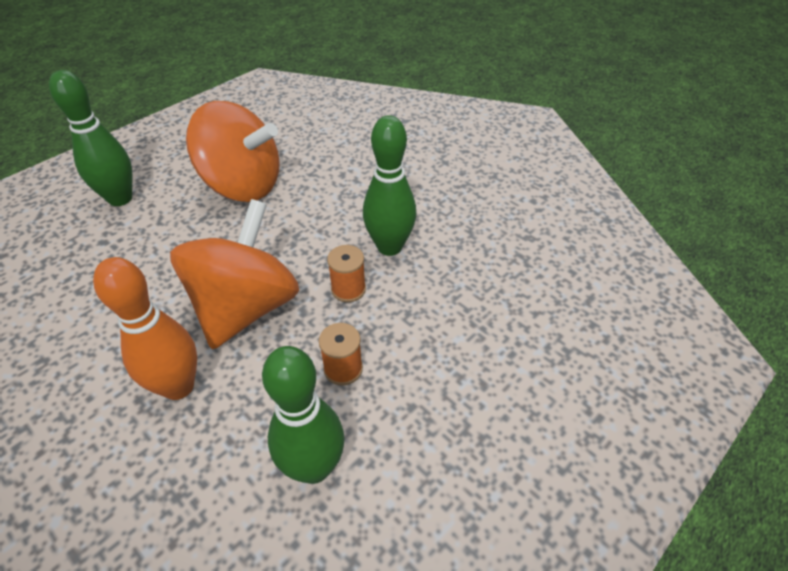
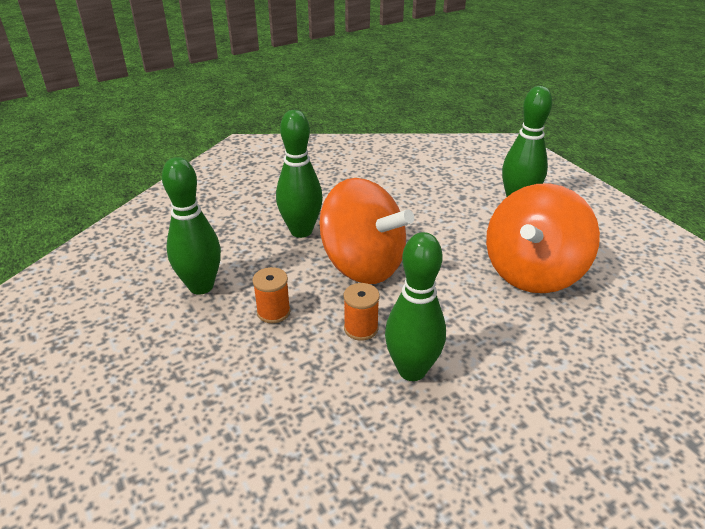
camera: 105 degrees right, 10 degrees down
(178, 386) = (301, 231): orange bowling pin -> green bowling pin

